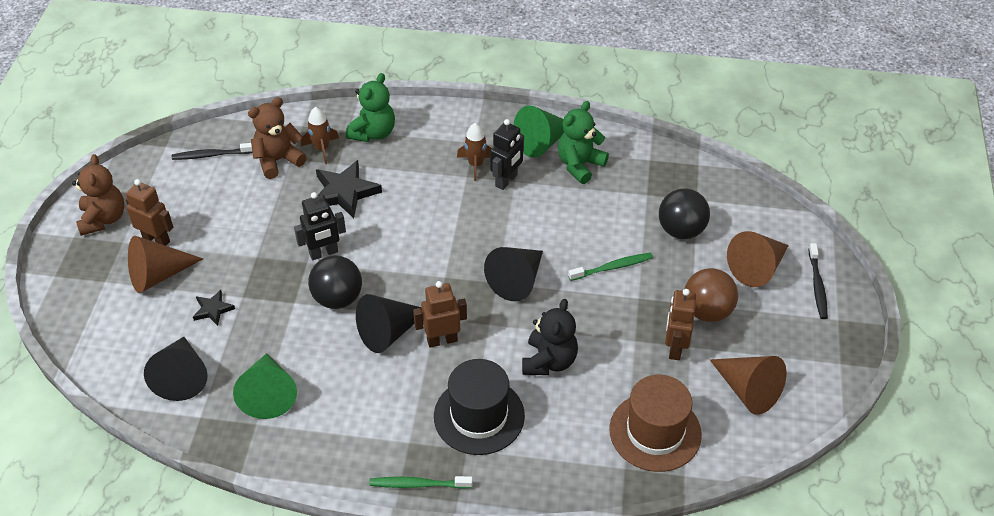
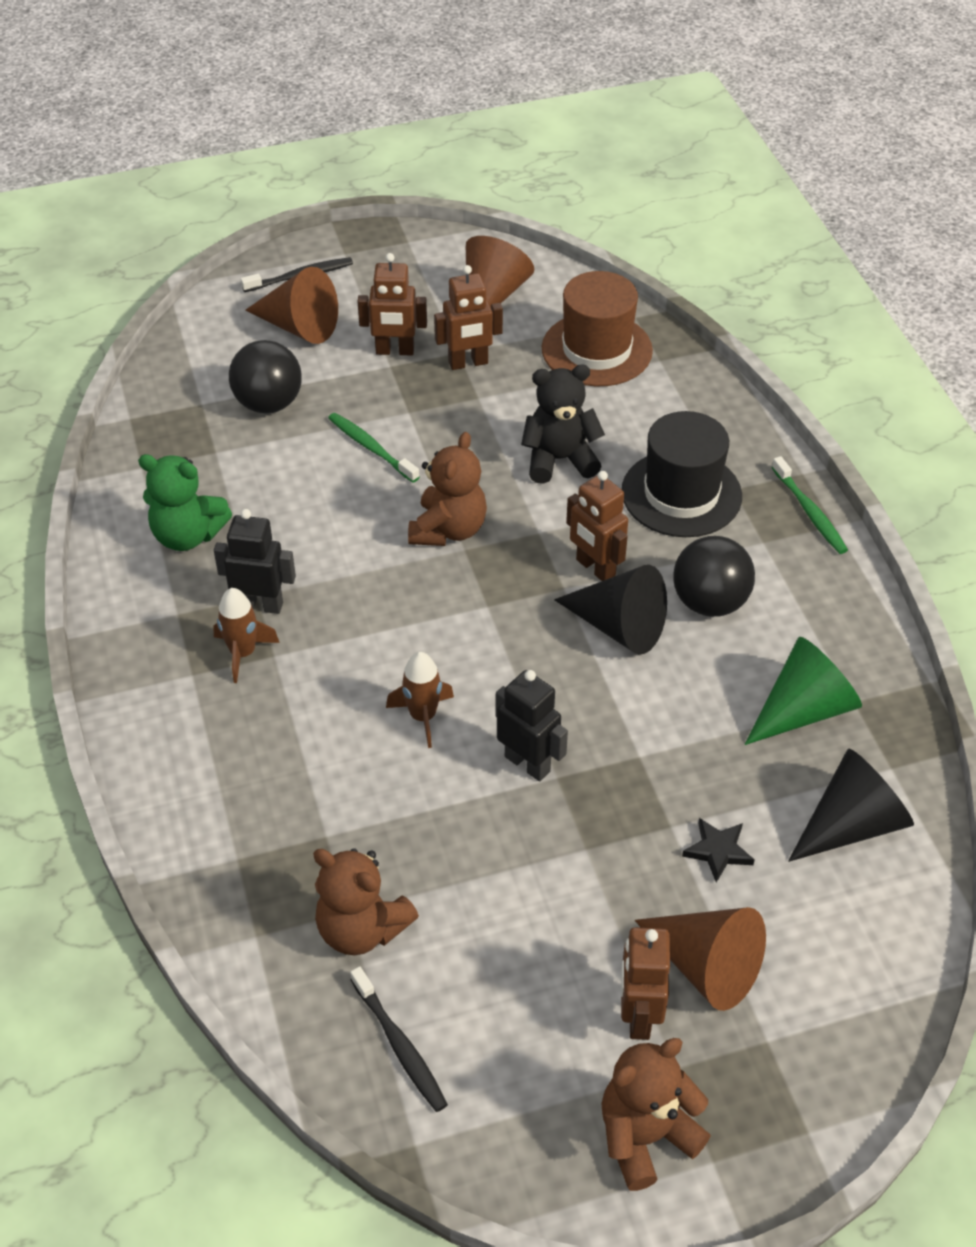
camera: 115 degrees left, 0 degrees up
(322, 149) = (302, 876): brown rocket -> brown rocket (423, 716)
(337, 298) = (600, 707): black ball -> black ball (709, 602)
(344, 192) = (387, 795): black star -> none
(373, 133) = (228, 818): green teddy bear -> none
(517, 280) = (448, 530): black cone -> brown teddy bear
(542, 142) = (155, 592): green cone -> none
(707, 311) = (395, 351): brown ball -> brown robot

